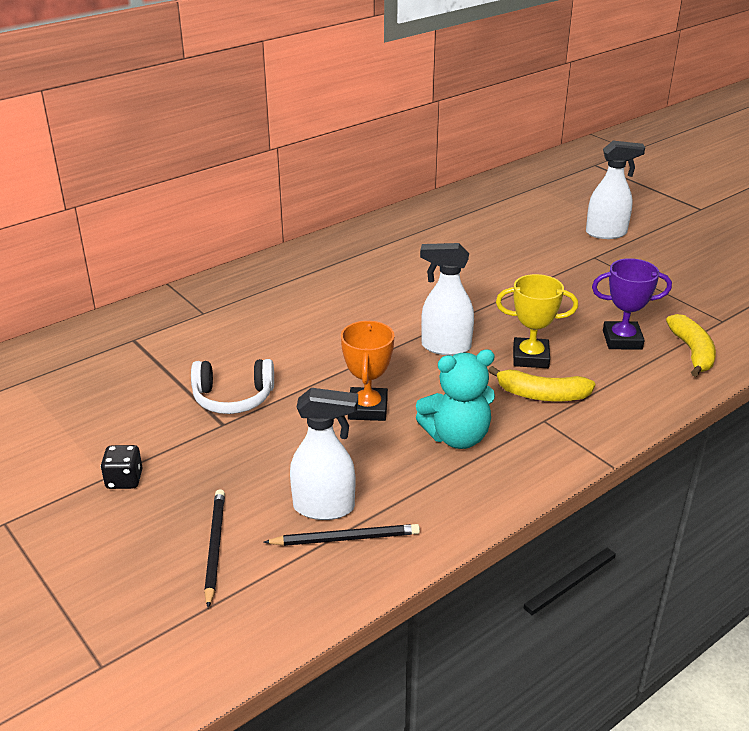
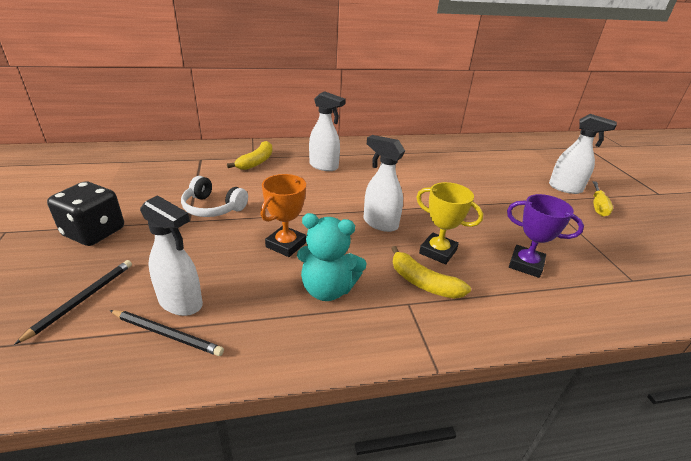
camera: 25 degrees right, 0 degrees up
(124, 480) = (94, 232): black dice -> black dice, size x1.88
(310, 295) = (324, 166): none -> white spray bottle
(651, 246) = (598, 206): none -> yellow screwdriver
(692, 352) = (586, 296): yellow banana -> yellow banana (256, 162)

